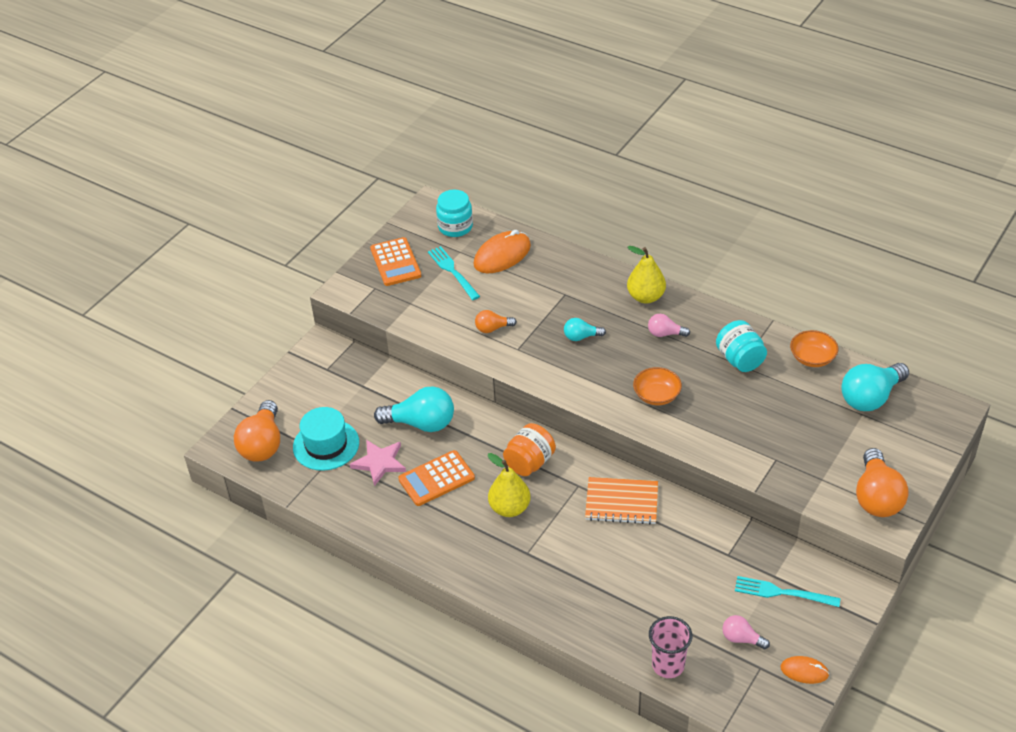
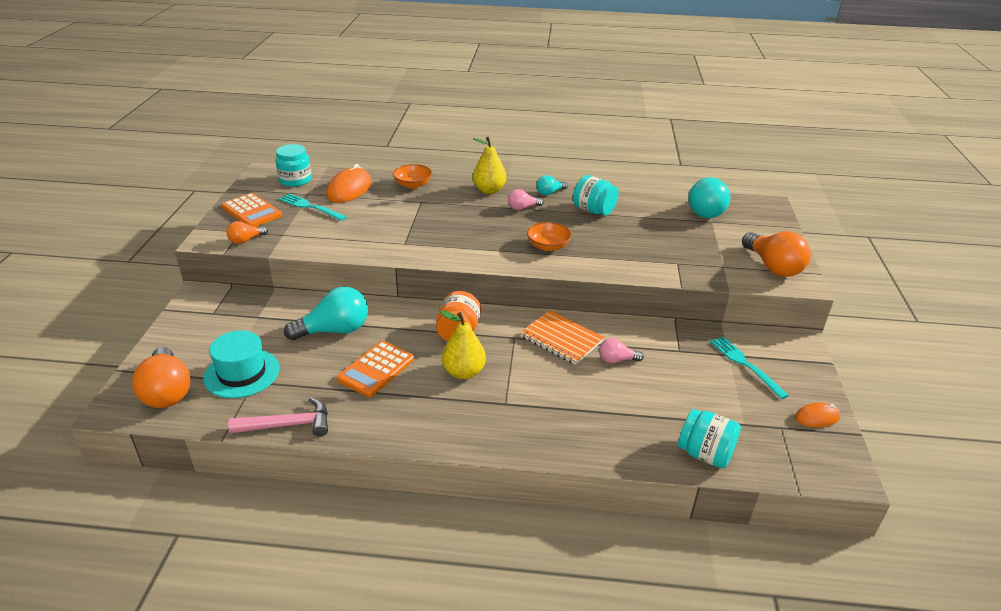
camera: 30 degrees left, 10 degrees down
(341, 510) = (288, 425): none -> pink hammer
(379, 463) = (309, 372): pink star -> none
(492, 328) = (372, 235): orange light bulb -> orange light bulb (246, 240)
(581, 337) = (455, 224): turquoise light bulb -> turquoise light bulb (549, 193)
(621, 502) = (561, 339): orange notebook -> orange notebook turned 60 degrees clockwise
(668, 665) = (705, 454): pink cup -> turquoise jar
(741, 638) = (746, 410): pink light bulb -> pink light bulb (616, 360)
(782, 593) = (745, 364): turquoise fork -> turquoise fork turned 75 degrees clockwise
(812, 358) = (645, 198): orange bowl -> orange bowl (413, 185)

